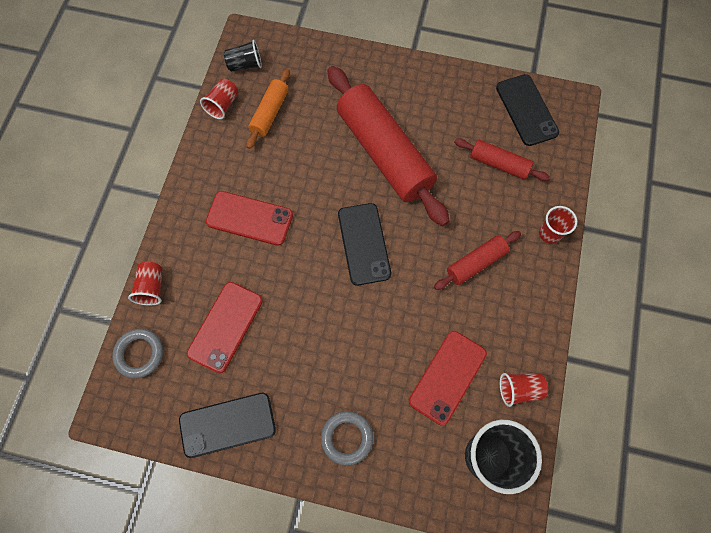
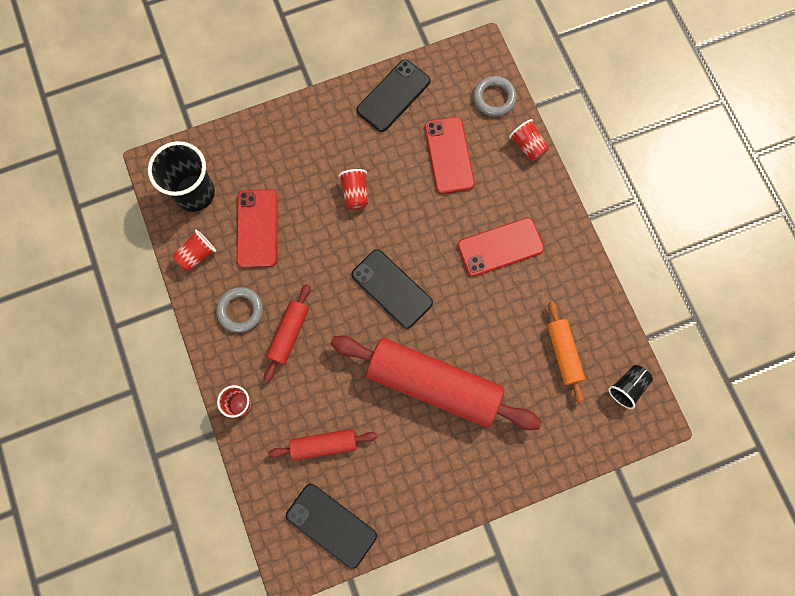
camera: 145 degrees right, 5 degrees up
(223, 105) = (610, 332): red cup -> red cup (355, 193)
(347, 438) = (304, 141): grey ring -> grey ring (240, 310)

